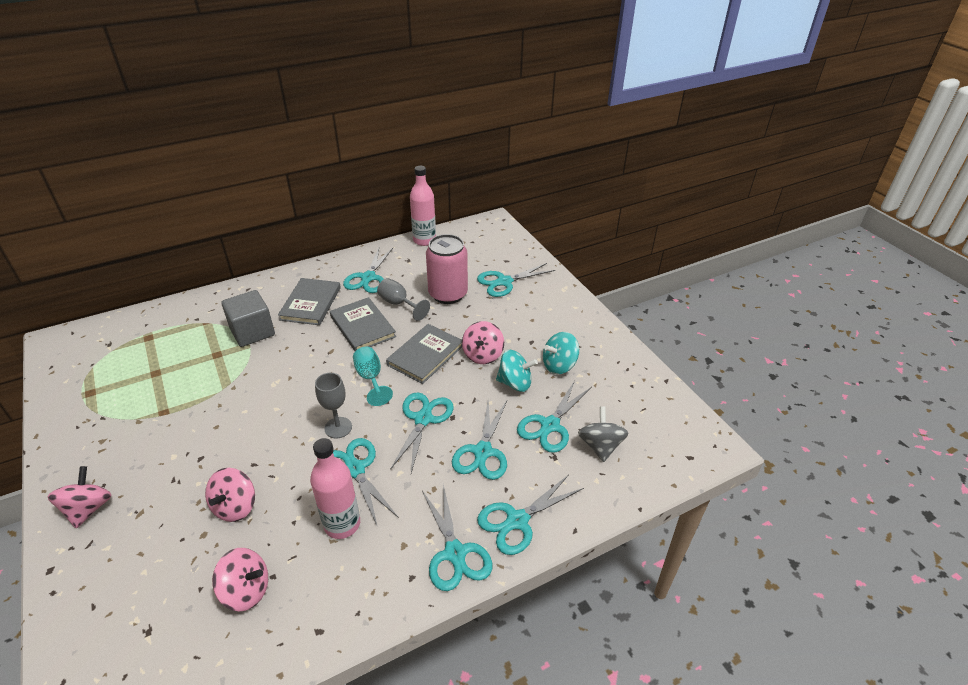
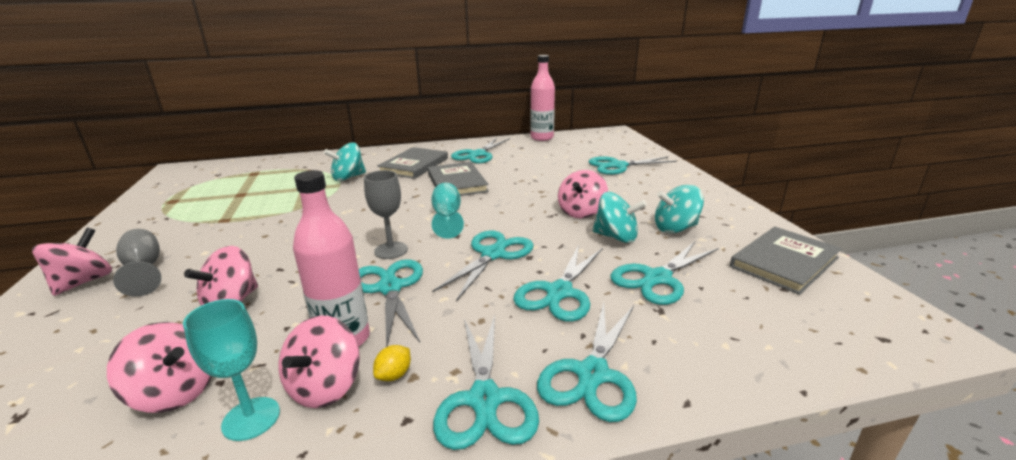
camera: 15 degrees right, 15 degrees down
(252, 332) = (348, 177): grey cube -> turquoise spinning top
(312, 598) = (251, 418): none -> turquoise goblet
(348, 565) = (325, 387): none -> pink spinning top
(390, 546) = (394, 375): none -> yellow lemon
(399, 304) = (501, 172): grey goblet -> grey goblet (144, 270)
(425, 355) = (515, 207): grey book -> grey book (784, 262)
(448, 294) = (554, 169): pink can -> none
(517, 521) = (592, 374): turquoise scissors -> turquoise scissors turned 45 degrees counterclockwise
(600, 446) = (731, 307): grey spinning top -> none

